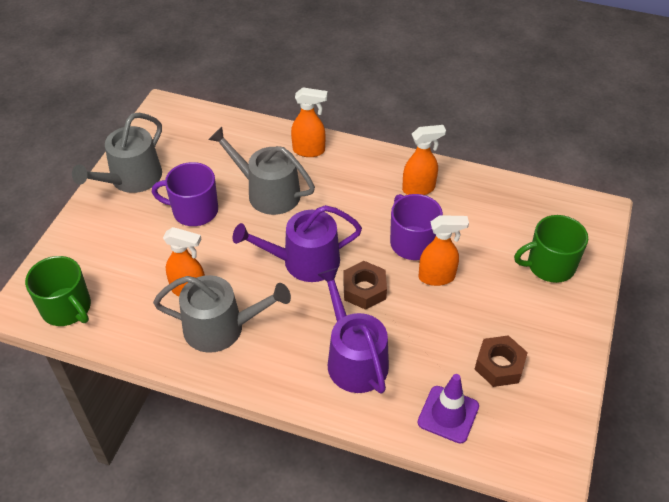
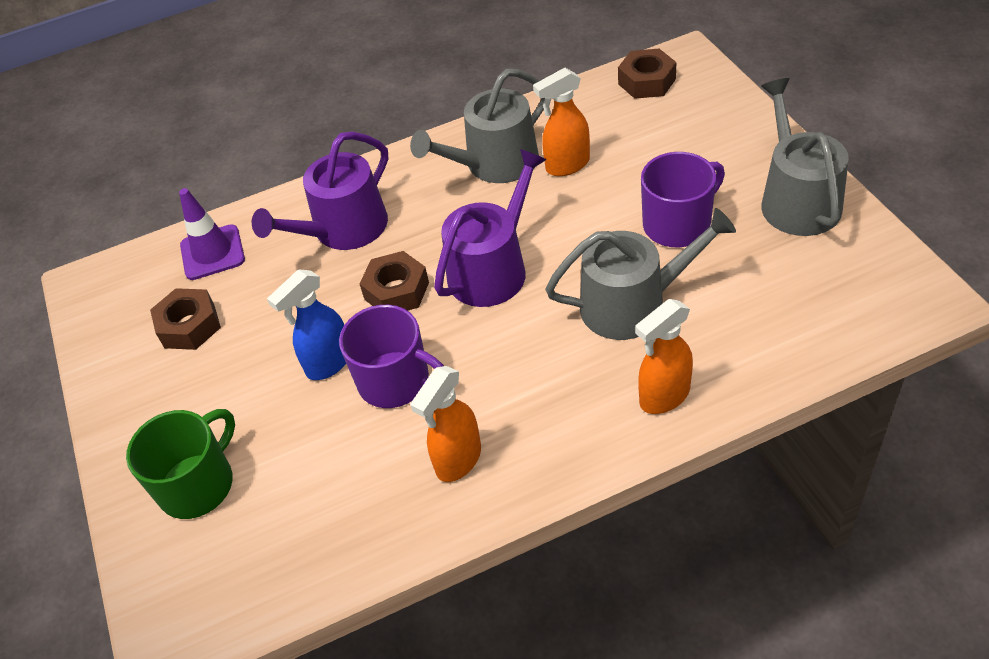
camera: 145 degrees right, 0 degrees up
(67, 308) = (646, 81): green mug -> brown nut
(354, 358) = (343, 230): purple watering can -> purple watering can turned 105 degrees clockwise
(437, 277) = (328, 363): orange spray bottle -> blue spray bottle

